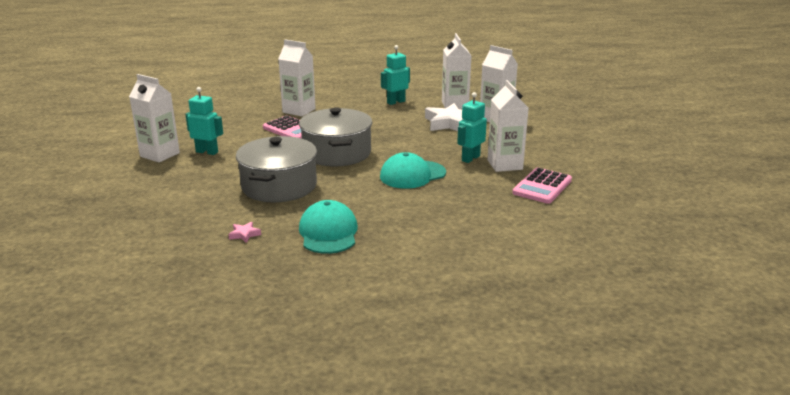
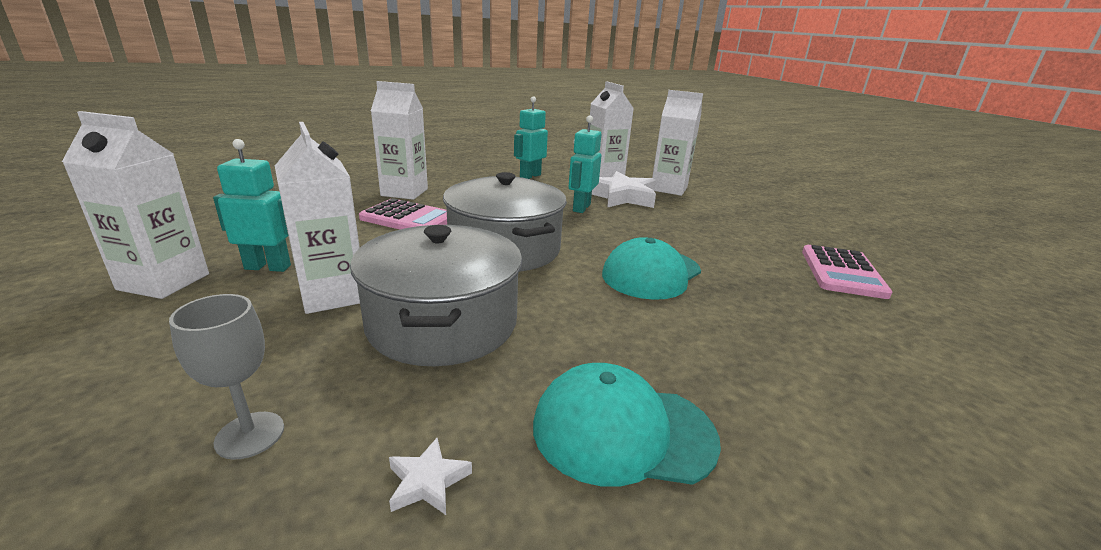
camera: 20 degrees left, 0 degrees up
(188, 214) = (250, 435): none -> grey goblet
(244, 234) = (427, 482): pink star -> white star
(328, 232) = (623, 431): turquoise cap -> turquoise cap turned 60 degrees counterclockwise
(470, 158) = (700, 240): turquoise robot -> turquoise robot (581, 208)
(505, 165) = (753, 245): white carton -> white carton (333, 295)

